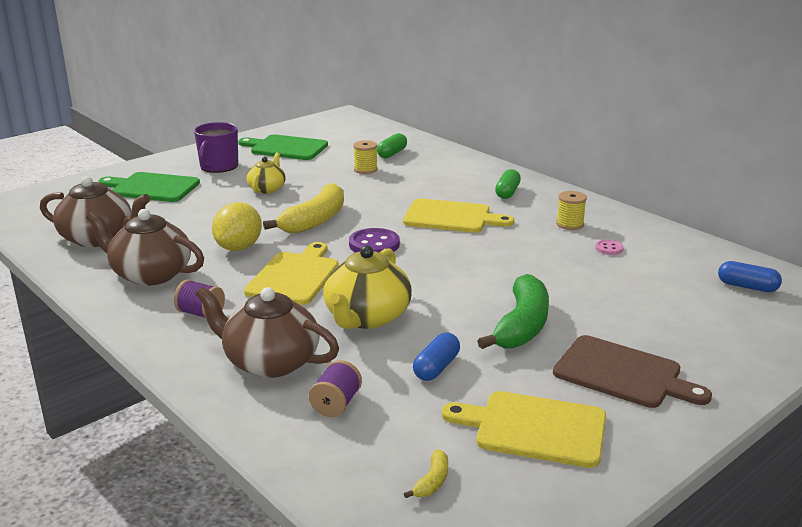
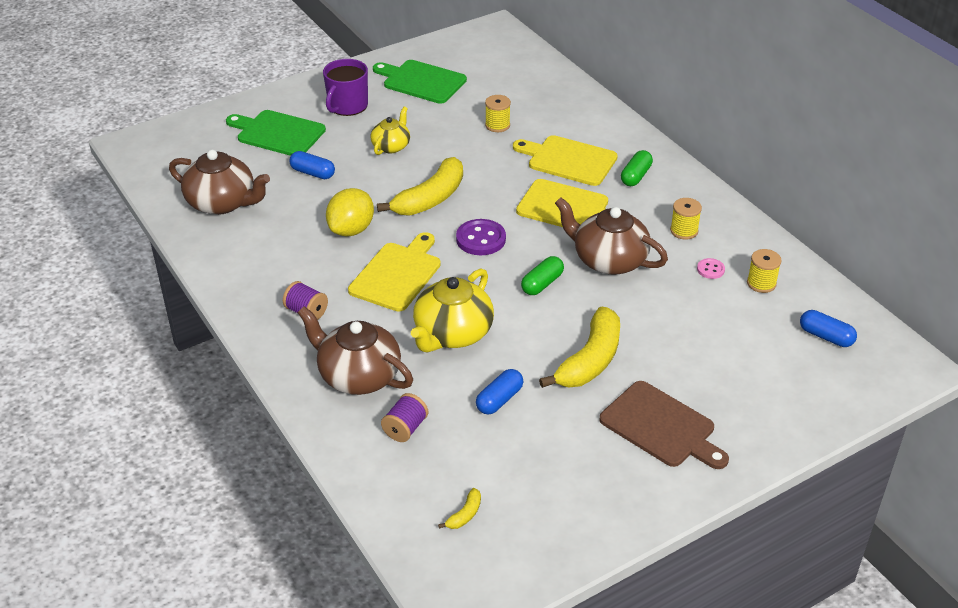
camera: 10 degrees right, 15 degrees up
(150, 274) = (266, 257): brown teapot -> brown teapot (608, 260)
(191, 211) = (313, 173): none -> blue capsule
(392, 153) = (531, 101): green capsule -> green capsule (542, 284)
(521, 326) = (590, 360): green banana -> yellow banana
(534, 428) = (563, 474): yellow cutting board -> yellow cutting board (568, 160)
(662, 254) = (761, 283): none -> yellow spool

